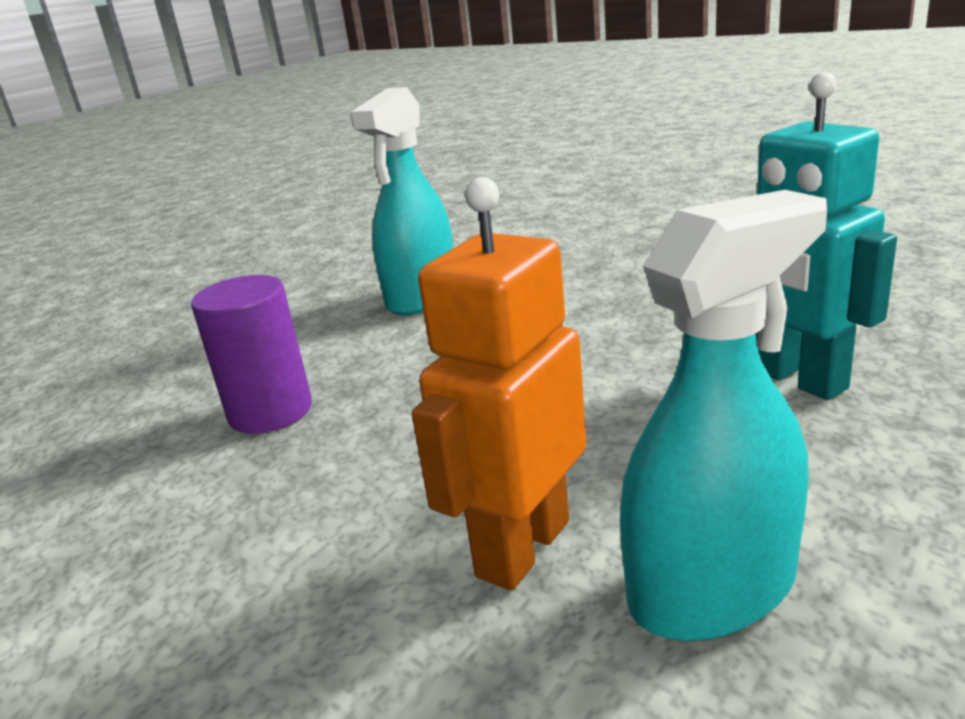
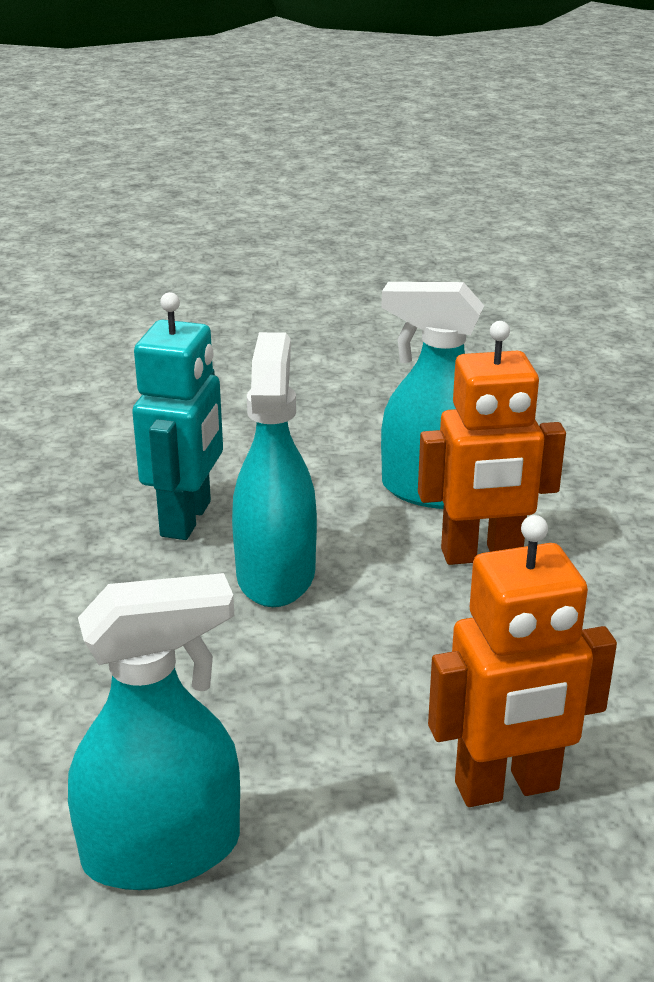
camera: 135 degrees left, 5 degrees up
(270, 412) = (507, 787): purple cylinder -> orange robot
(641, 400) = (275, 574): none -> turquoise spray bottle

